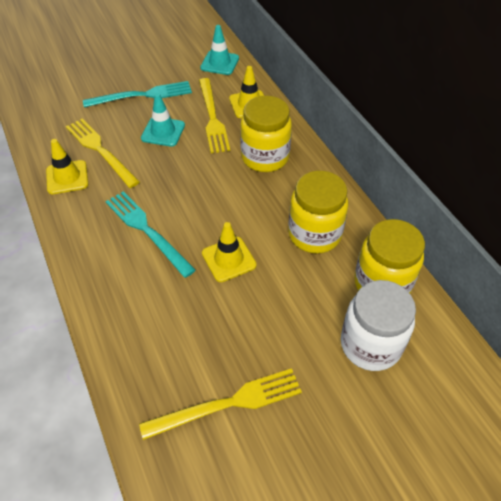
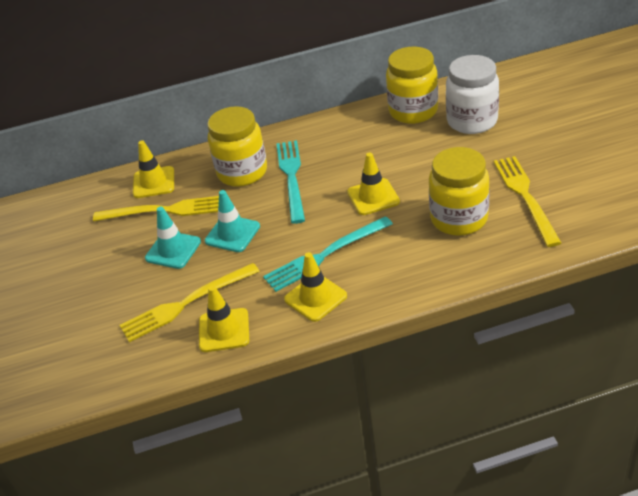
camera: 75 degrees left, 10 degrees down
(94, 230) = (315, 298): none -> yellow traffic cone
(142, 95) = (96, 272): turquoise fork -> turquoise fork (292, 178)
(219, 63) = (66, 206): turquoise traffic cone -> turquoise traffic cone (232, 234)
(314, 234) = (353, 144): yellow jar -> yellow jar (459, 219)

